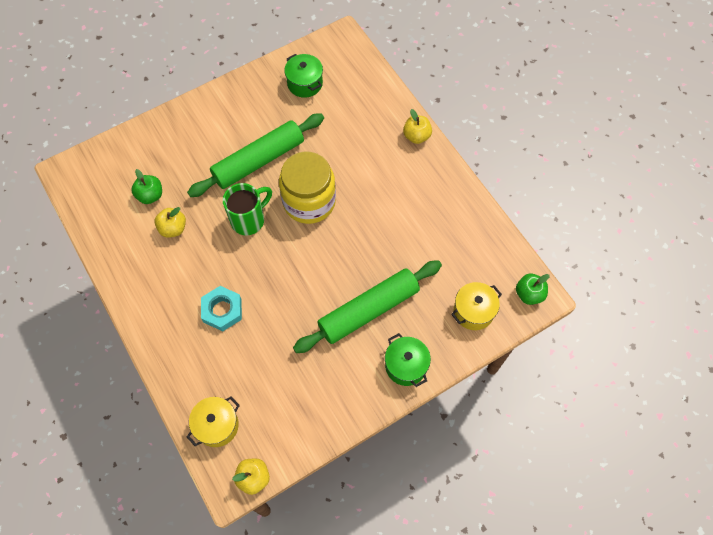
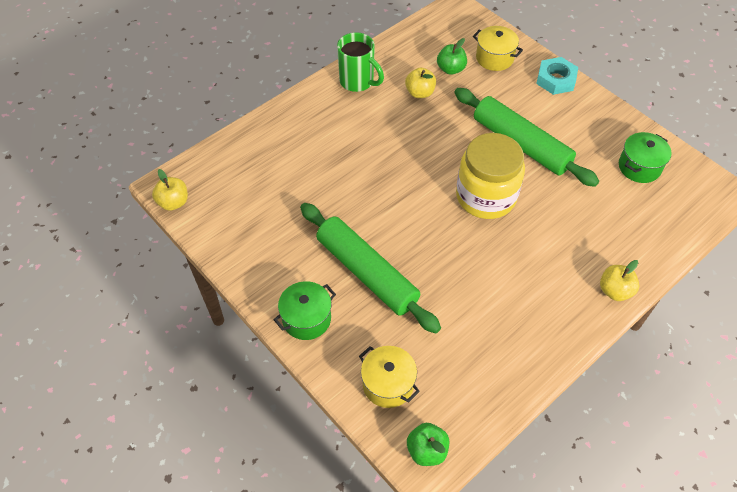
camera: 80 degrees right, 10 degrees down
(217, 425) = (222, 165): yellow pot -> yellow pot (494, 58)
(222, 310) = (340, 147): turquoise nut -> turquoise nut (556, 80)
(249, 220) = (447, 149): green mug -> green mug (357, 82)

